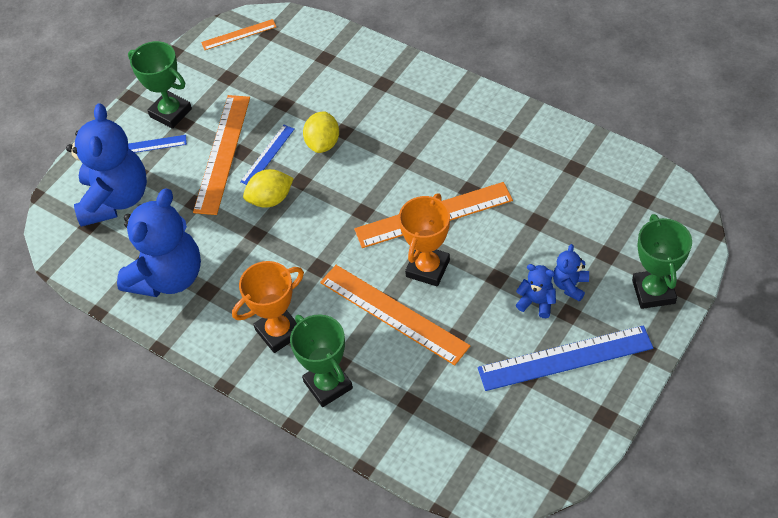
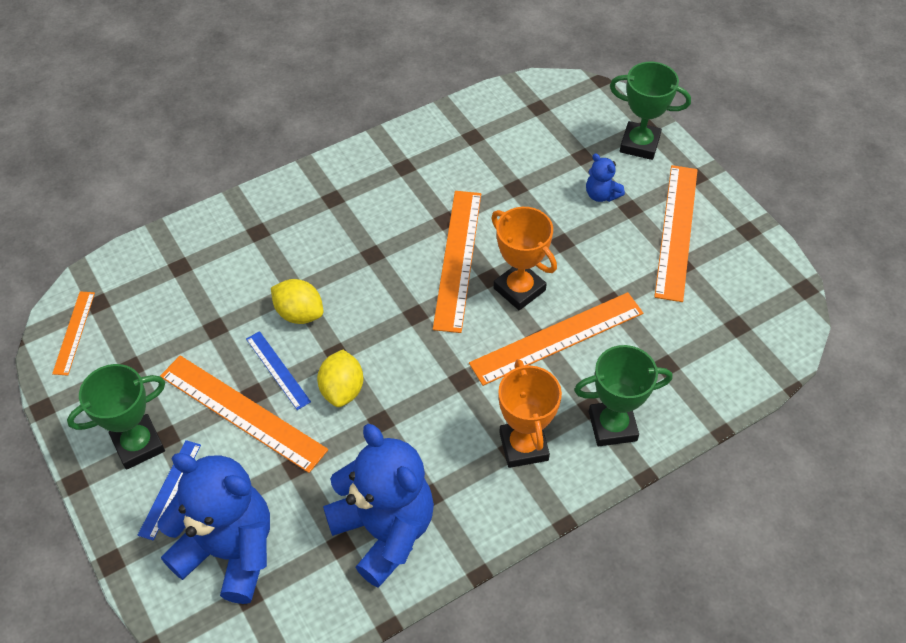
camera: 70 degrees left, 0 degrees up
(536, 302) = (606, 225): blue teddy bear -> none
(565, 358) = (676, 231): blue ruler -> orange ruler

